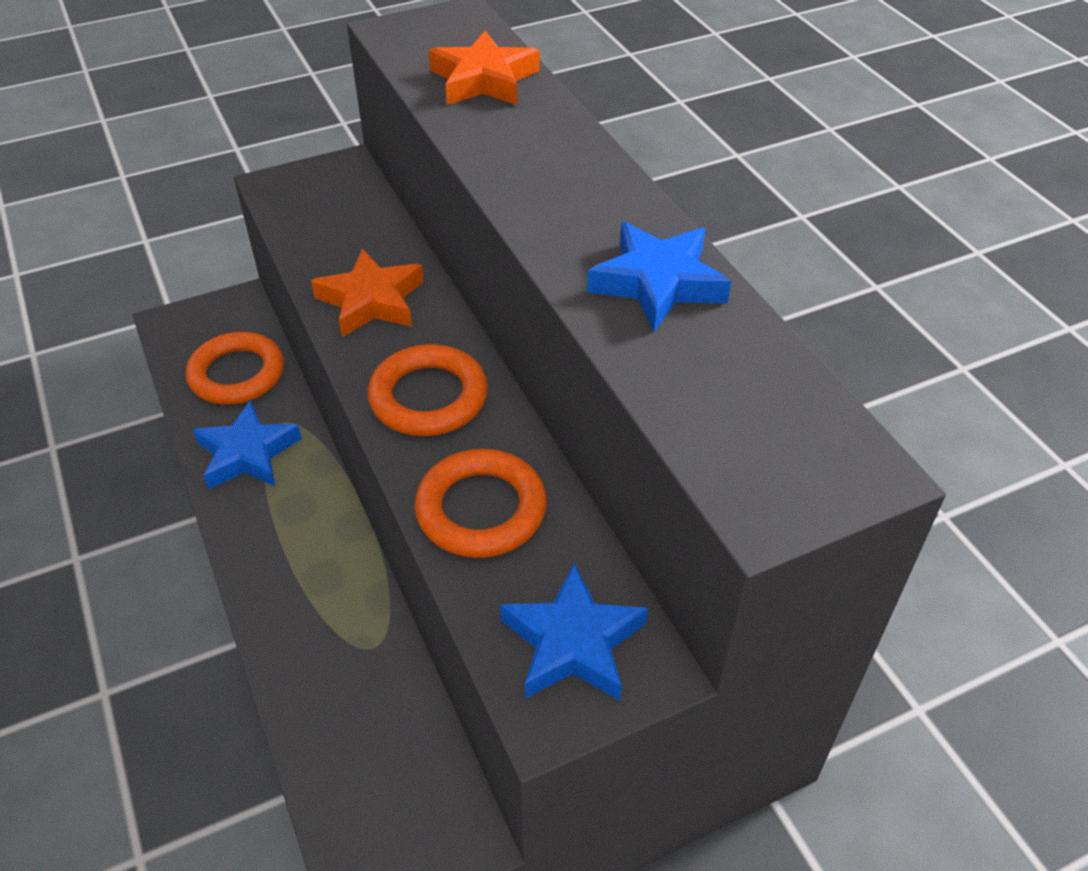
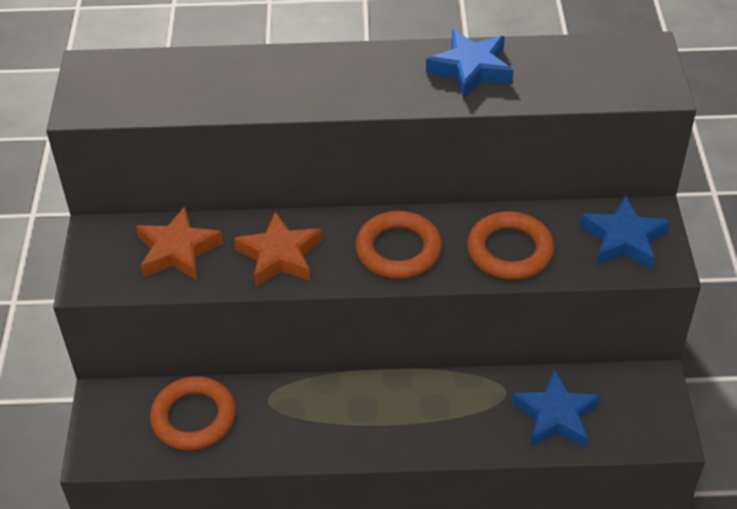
camera: 65 degrees left, 0 degrees up
(248, 453) = (290, 427): blue star -> blue star (555, 415)
(484, 80) = (196, 79): orange star -> orange star (177, 250)

